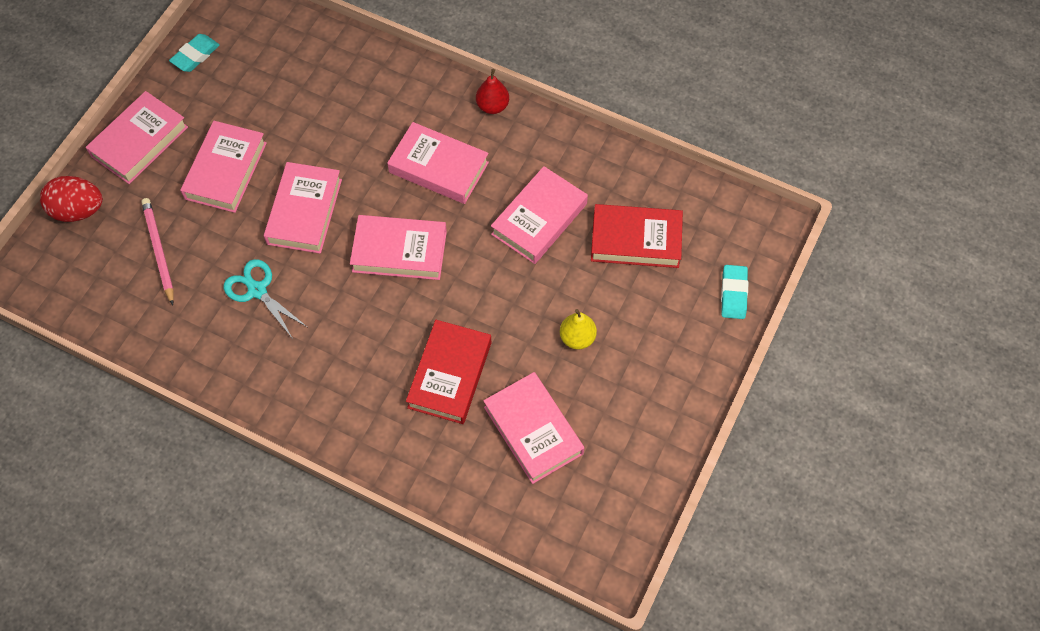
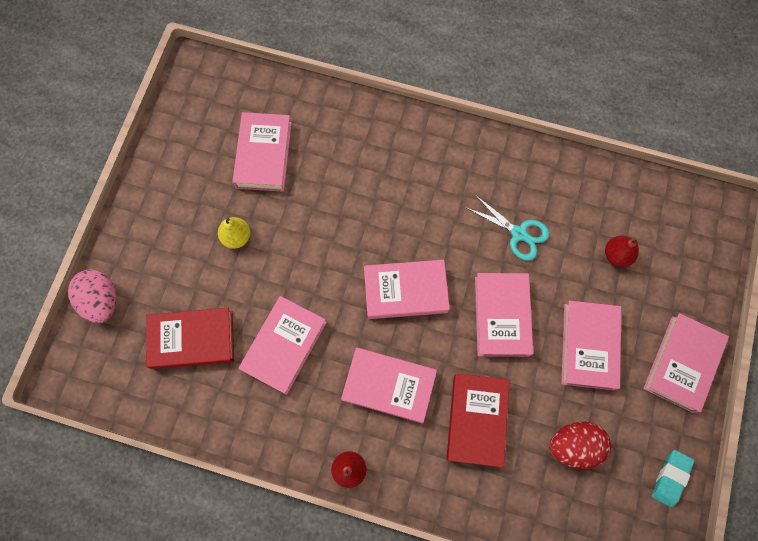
camera: 170 degrees right, 10 degrees up
(78, 210) = (704, 282): red egg -> red egg (573, 445)
(159, 251) = (616, 255): pink pencil -> red pear
(449, 375) = (338, 188): red book -> red book (476, 420)
(533, 430) = (264, 155): pink book -> pink book turned 45 degrees clockwise
(733, 294) = (102, 300): turquoise eraser -> pink egg

